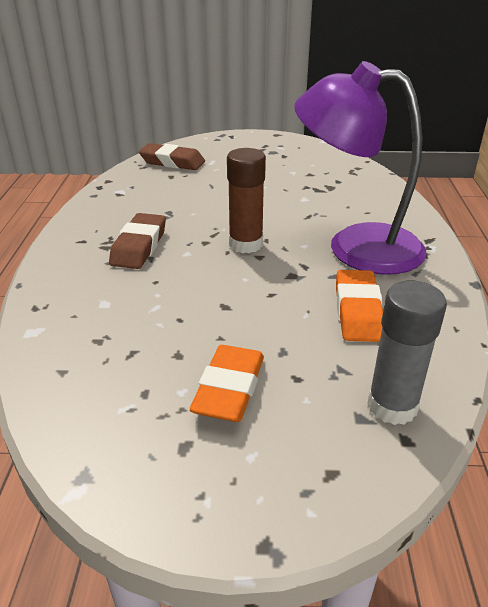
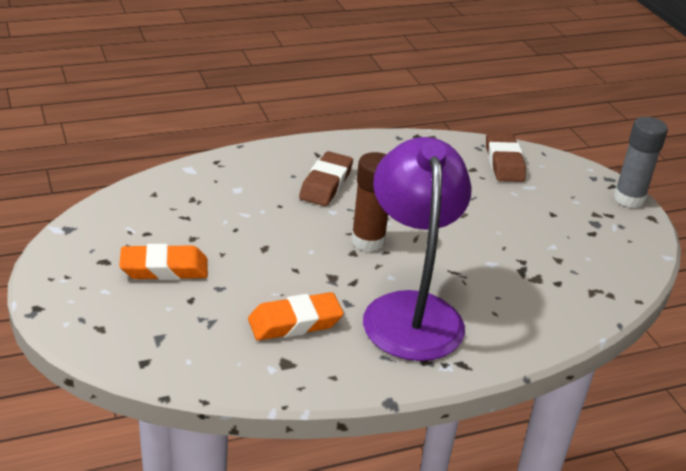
camera: 65 degrees right, 0 degrees up
(139, 246) = (326, 184): brown eraser -> brown eraser turned 60 degrees counterclockwise
(392, 406) = (177, 352): grey glue stick -> grey glue stick (629, 198)

